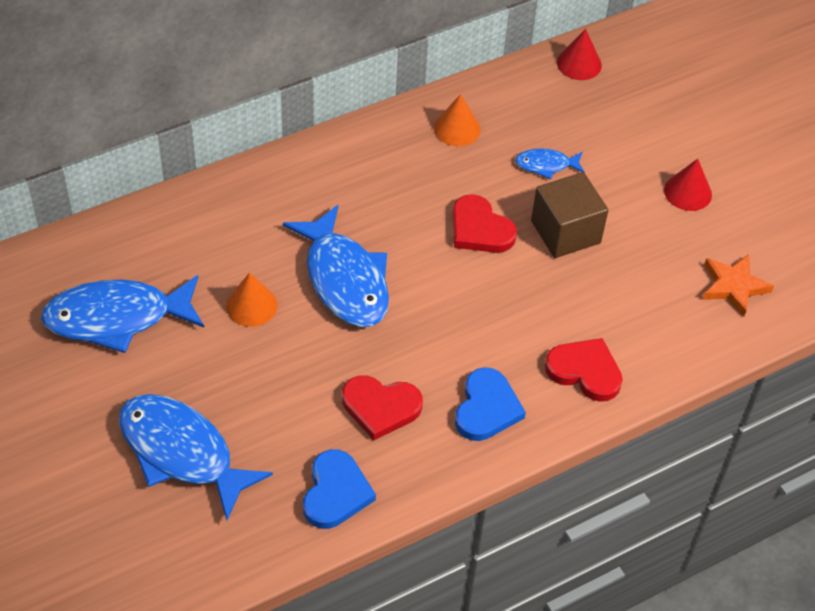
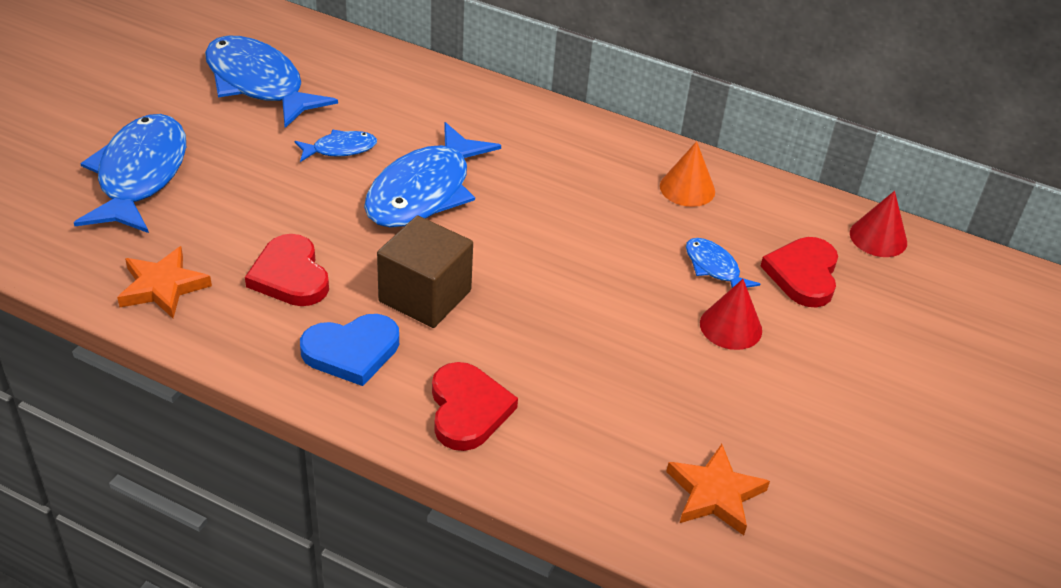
camera: 55 degrees right, 10 degrees down
(251, 305) = (340, 149): orange cone -> blue fish
(335, 492) = (163, 287): blue heart -> orange star
(480, 229) = (578, 254): red heart -> red heart (803, 274)
(565, 232) = (642, 318): brown cube -> brown cube (425, 296)
(688, 192) = (808, 395): red cone -> red cone (731, 327)

